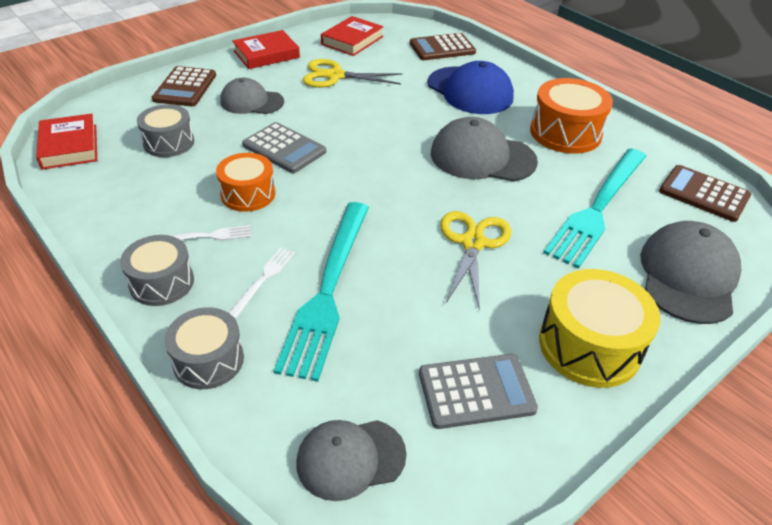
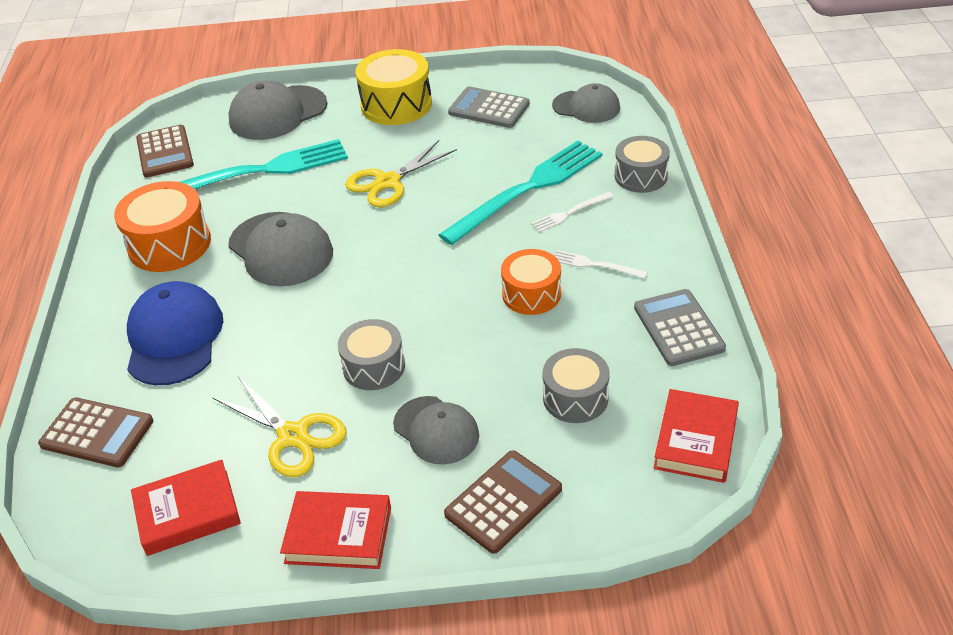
camera: 140 degrees left, 0 degrees up
(162, 282) = (651, 239): grey drum -> grey drum (374, 367)
(284, 148) = (455, 336): grey calculator -> grey calculator (678, 328)

